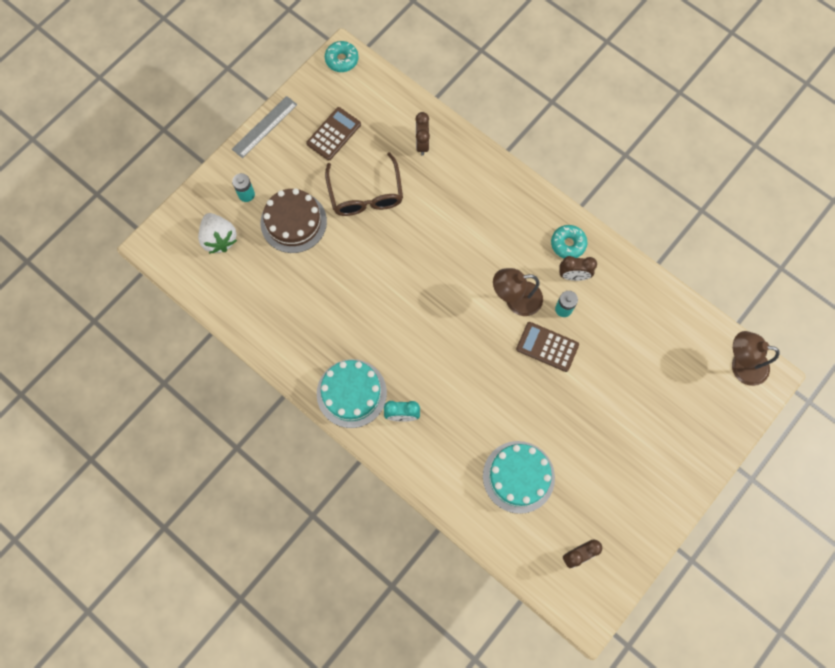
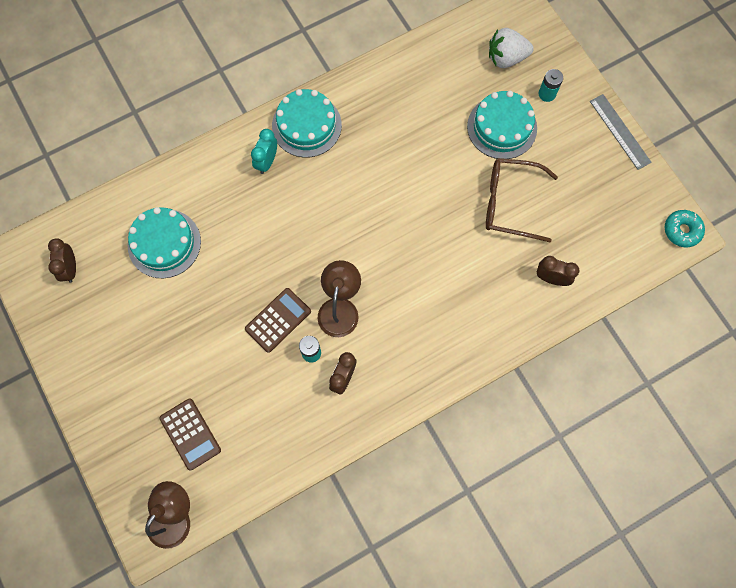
camera: 110 degrees right, 0 degrees up
(293, 222) = (502, 127): brown cake -> turquoise cake
(334, 134) = (591, 194): brown calculator -> brown calculator (190, 434)
(568, 244) = (381, 387): turquoise donut -> none

